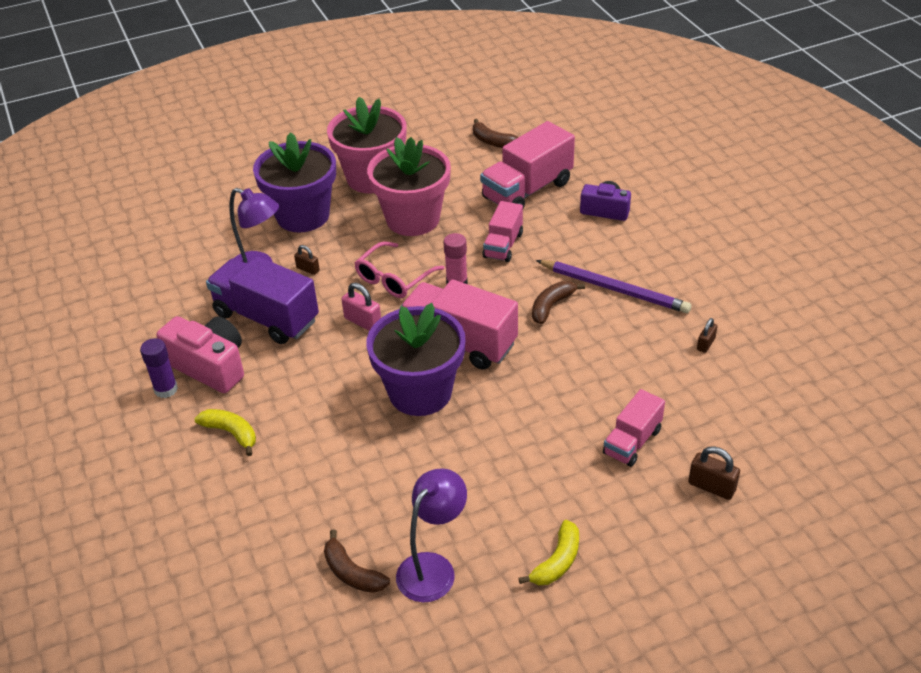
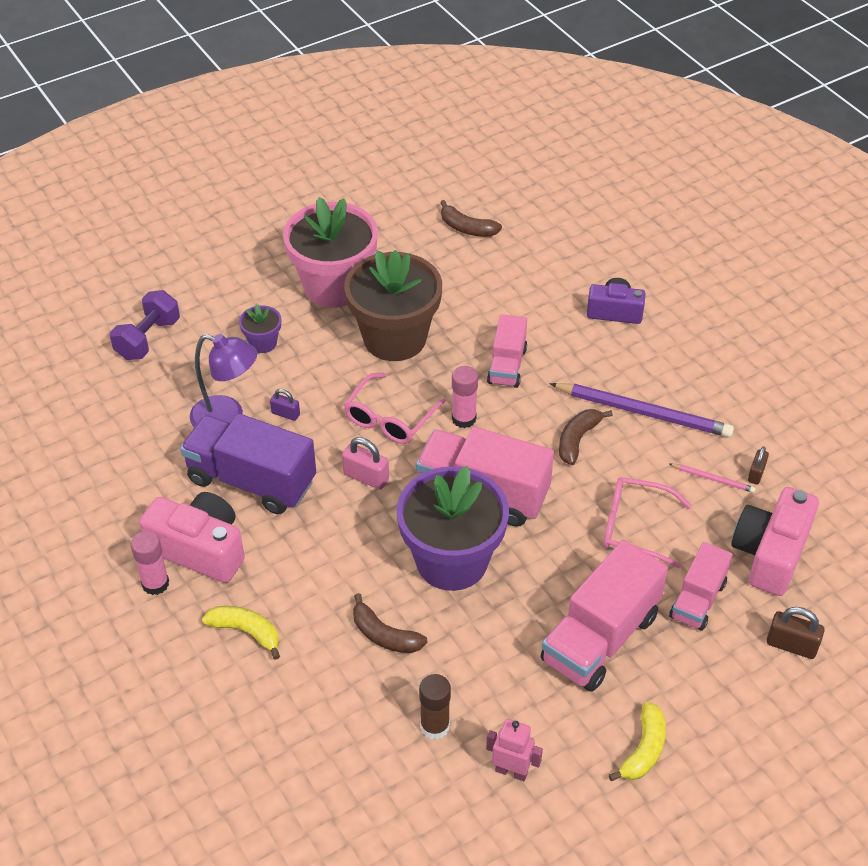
camera: 10 degrees left, 5 degrees up
(166, 389) = (155, 584): purple glue stick -> pink glue stick
(211, 207) = (148, 339): none -> purple dumbbell
(303, 215) = (263, 343): purple flower pot -> purple flower pot, size x0.44
(308, 269) = (285, 414): brown padlock -> purple padlock
(352, 573) = (424, 787): brown banana -> brown banana (384, 635)
(373, 524) = (435, 726): none -> brown glue stick
(413, 219) = (394, 338): pink flower pot -> brown flower pot
(433, 567) = (511, 771): purple lamp -> pink robot
(527, 190) = (520, 291): pink truck -> pink truck (600, 638)
(588, 378) = (635, 527): none -> pink glasses
(666, 345) = (713, 479): none -> pink pencil
(706, 409) = (770, 554): none -> pink camera

